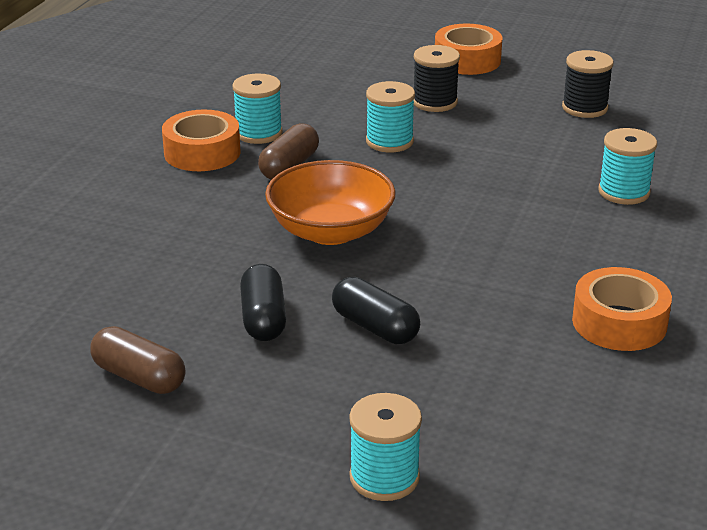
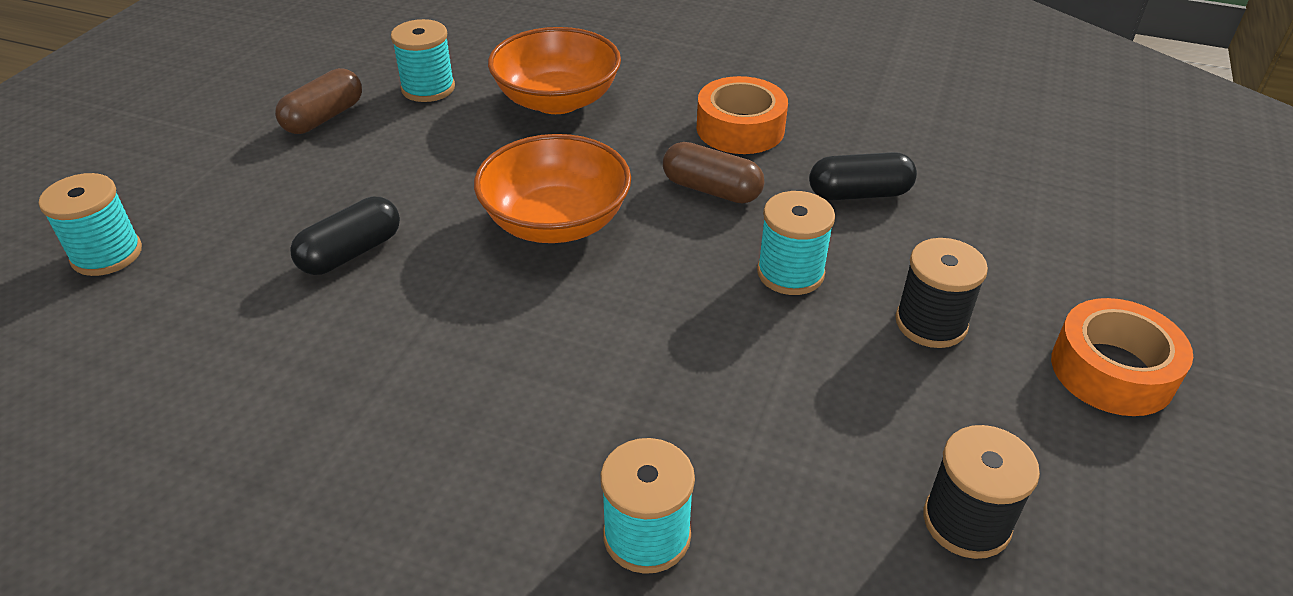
camera: 90 degrees right, 10 degrees up
(135, 238) = (557, 100): none -> orange bowl
(258, 133) = (796, 165): turquoise spool -> turquoise spool (428, 88)
(263, 319) = (392, 179): black capsule -> black capsule (859, 193)
(619, 322) = (284, 473): orange tape -> none

